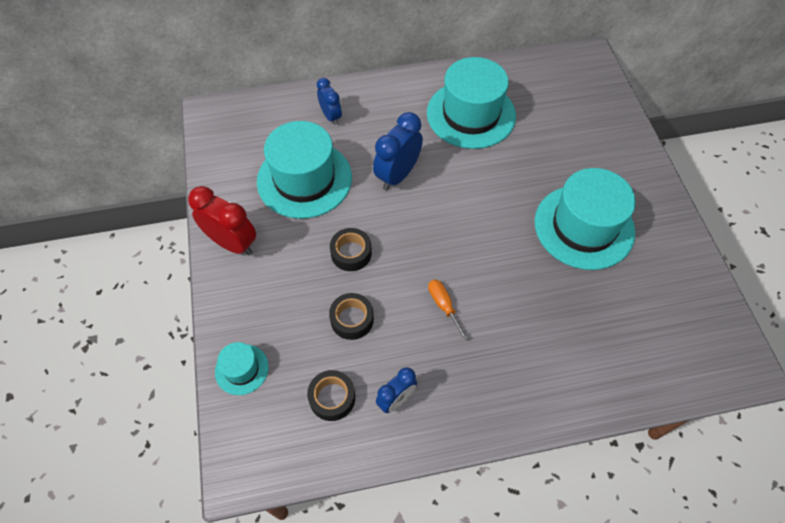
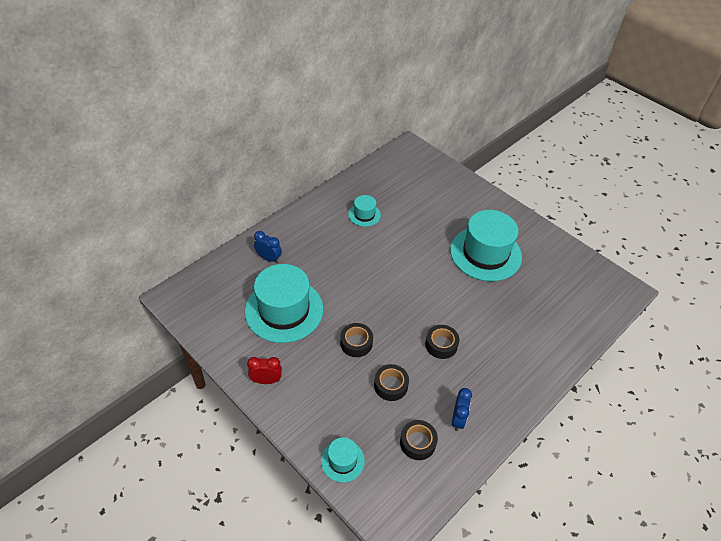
camera: 35 degrees left, 10 degrees down
(232, 243) = (266, 380): red clock -> red clock, size x0.62
(397, 175) = (347, 276): blue clock -> none
(443, 305) = (441, 345): orange screwdriver -> black tape
(471, 114) = (364, 215): turquoise hat -> turquoise hat, size x0.47

